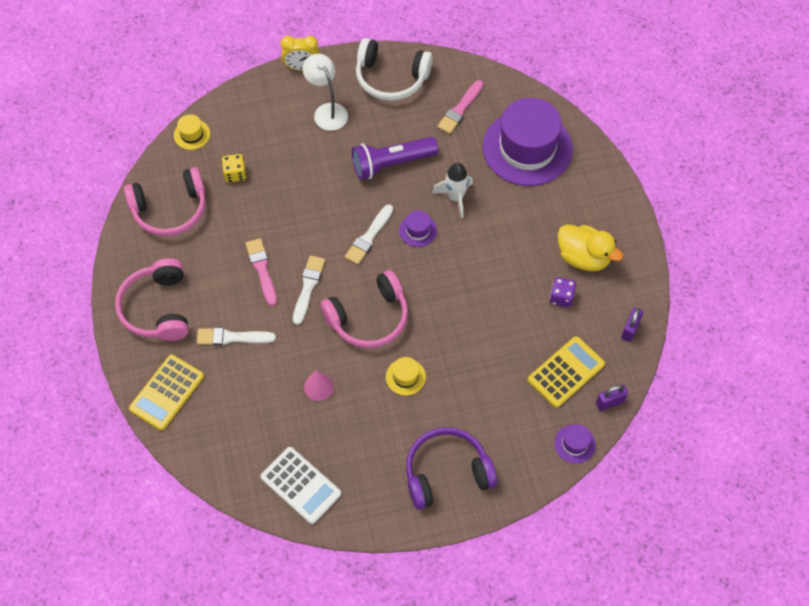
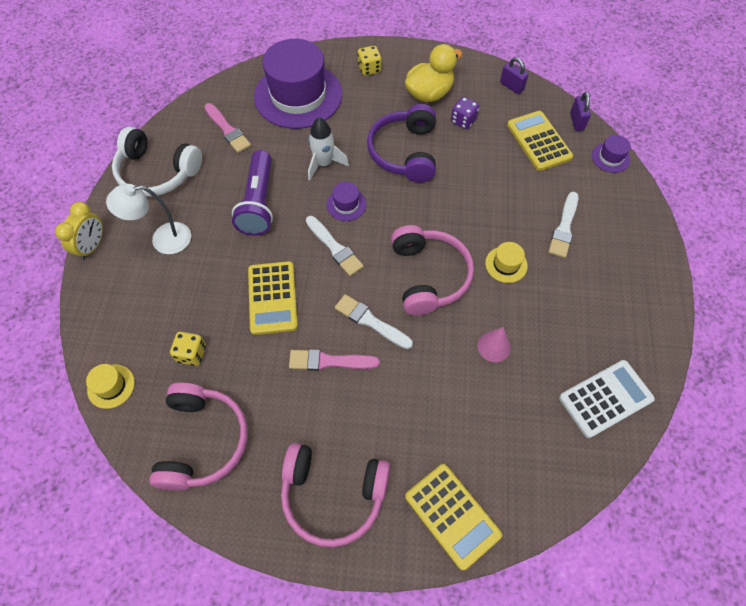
camera: 70 degrees left, 0 degrees up
(232, 337) = (404, 418): white brush -> white brush (564, 227)
(303, 209) = (272, 298): none -> yellow calculator
(391, 78) = (157, 172): white headphones -> white headphones turned 75 degrees clockwise
(446, 473) = (618, 262): purple headphones -> purple headphones (405, 152)
(591, 195) = (369, 69): none -> yellow dice

